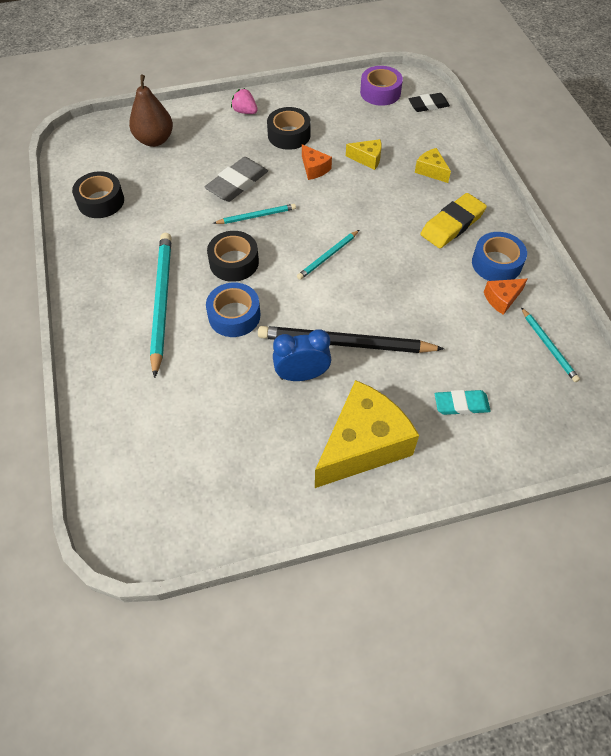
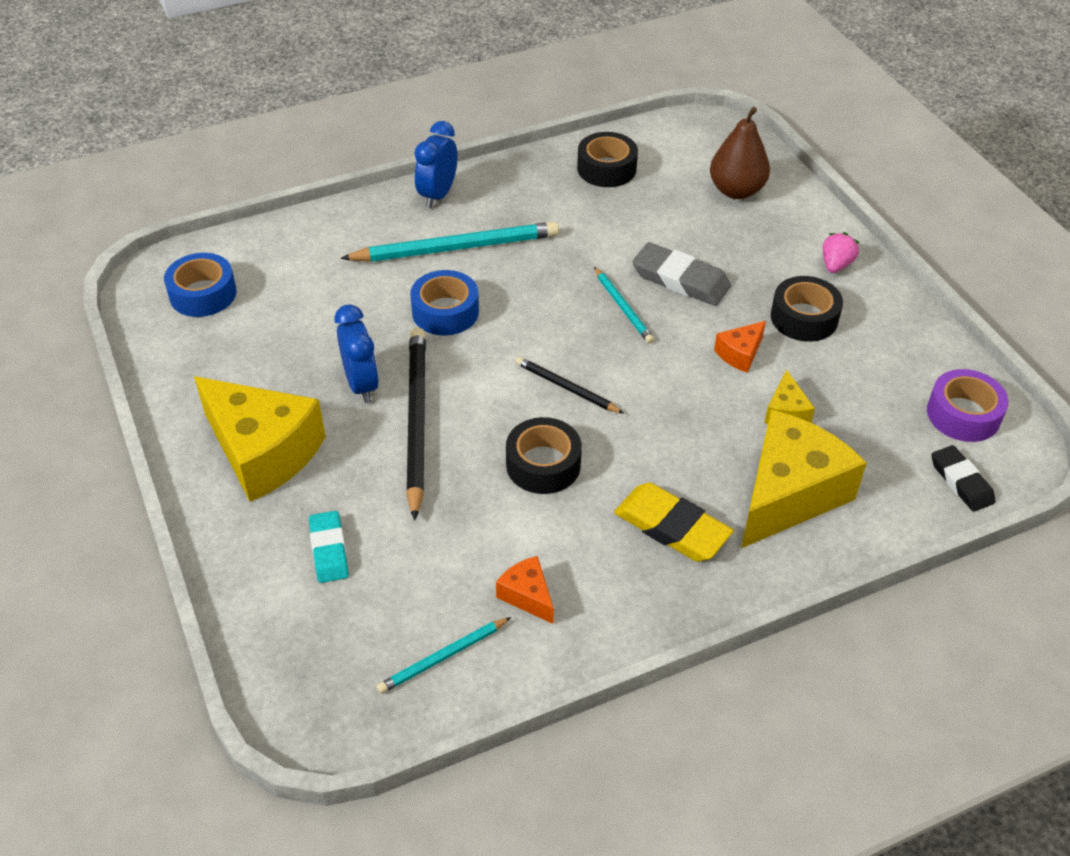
camera: 80 degrees right, 10 degrees down
(90, 307) = (437, 195): none -> blue clock
(234, 262) = (533, 298): black tape -> black tape (543, 464)
(328, 256) = (566, 388): turquoise pencil -> black pencil
(431, 171) = (789, 494): yellow cheese -> yellow cheese, size x2.24
(496, 263) = (601, 588): blue tape -> blue tape (203, 294)

